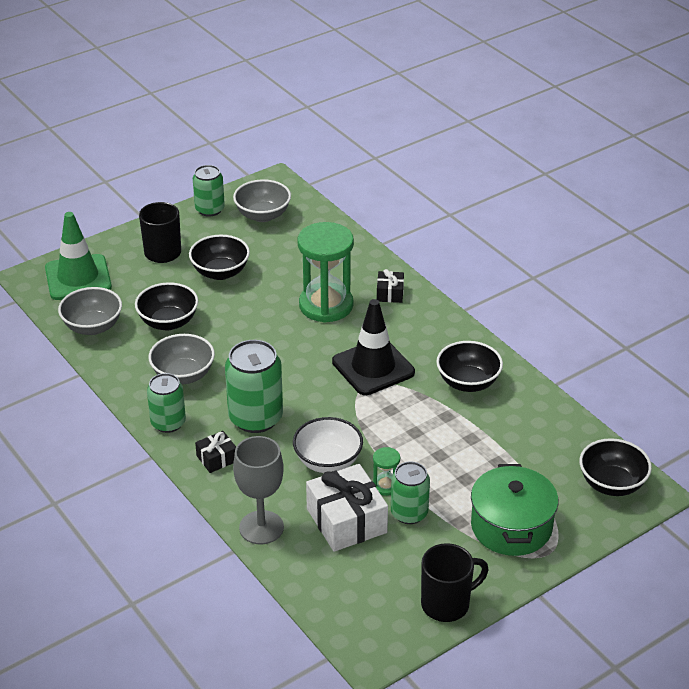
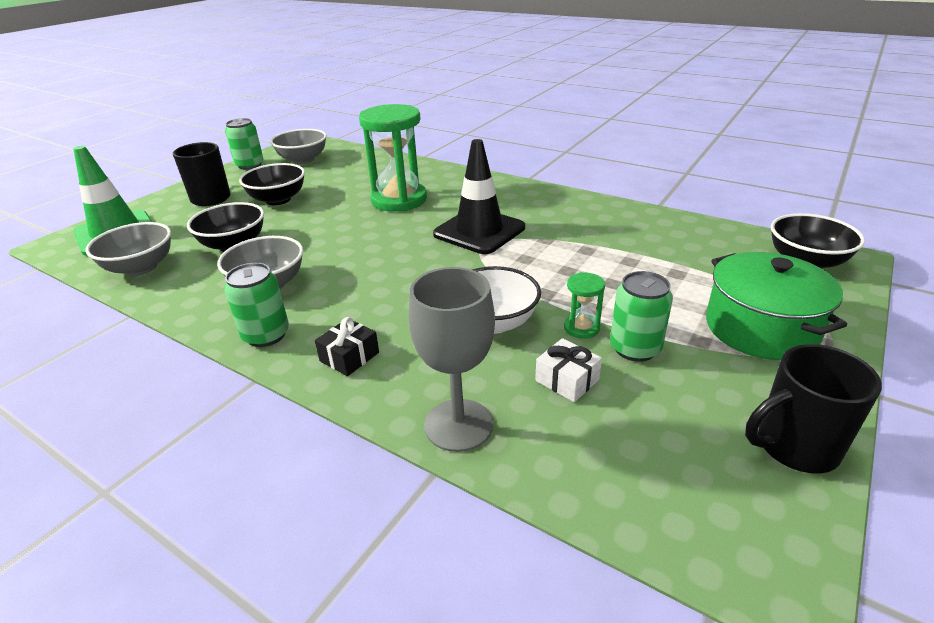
camera: 20 degrees left, 5 degrees down
(255, 418) = (378, 302): green can -> none
(346, 520) = (567, 380): white gift -> white gift, size x0.51
(390, 293) = (454, 181): black gift -> none
(447, 604) = (794, 447): black mug -> black mug turned 150 degrees counterclockwise
(468, 382) = (581, 221): black bowl -> none

